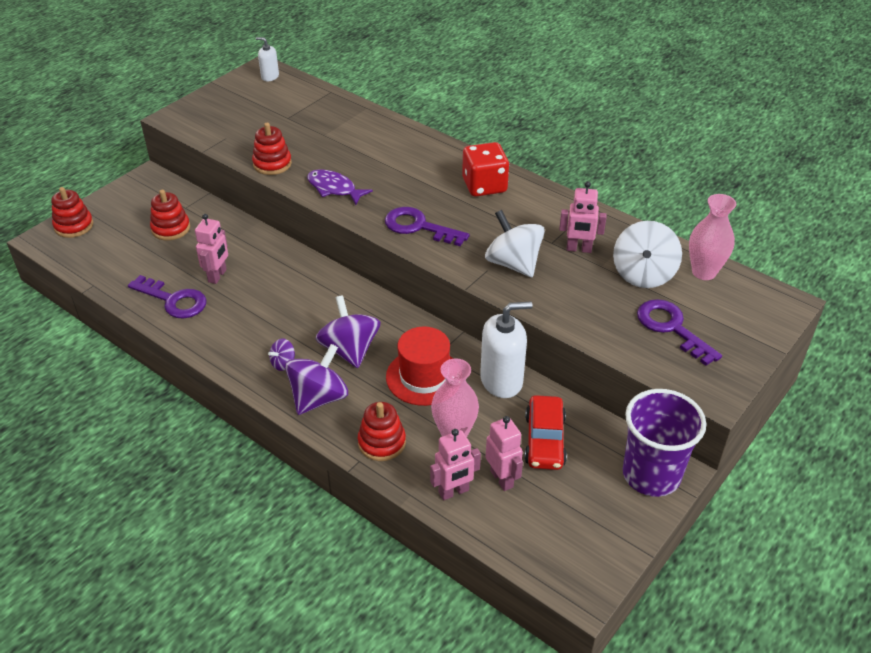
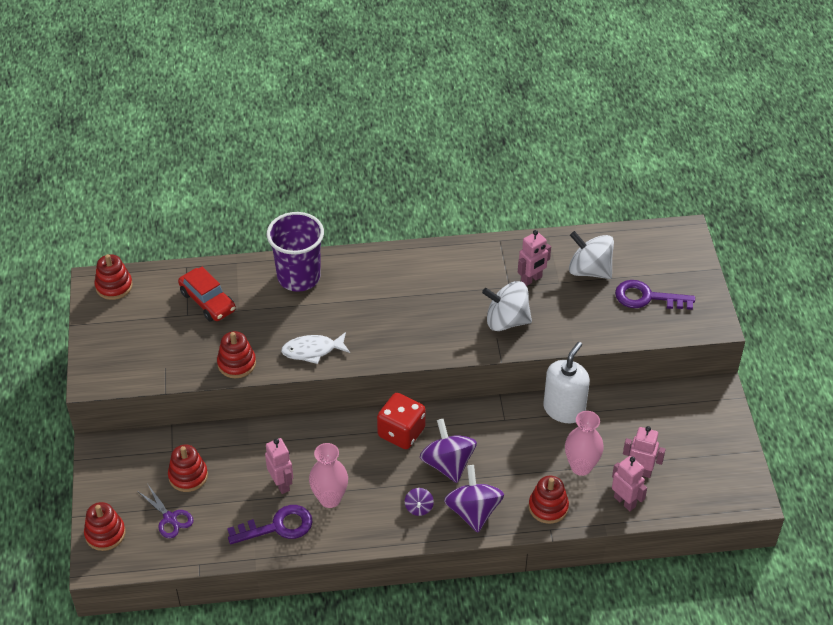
camera: 45 degrees left, 5 degrees up
(121, 245) = (170, 518): none -> purple scissors
(270, 76) = (114, 286): white soap dispenser -> red stacking toy
(334, 188) = (312, 350): purple fish -> white fish
(350, 350) = (448, 464): purple spinning top -> purple spinning top turned 45 degrees clockwise
(418, 227) = (412, 338): purple key -> none
(424, 377) = (517, 444): red hat -> none
(454, 492) = (625, 501): pink robot -> pink robot turned 60 degrees counterclockwise
(484, 186) = (412, 272): red dice -> red dice (401, 432)
(545, 440) = (633, 428): red car -> red car (208, 301)
(643, 274) = (589, 270): white spinning top -> white spinning top turned 150 degrees clockwise
(651, 475) = (710, 402): purple cup -> purple cup (299, 277)
(704, 272) = (620, 242): pink vase -> pink vase (330, 499)

